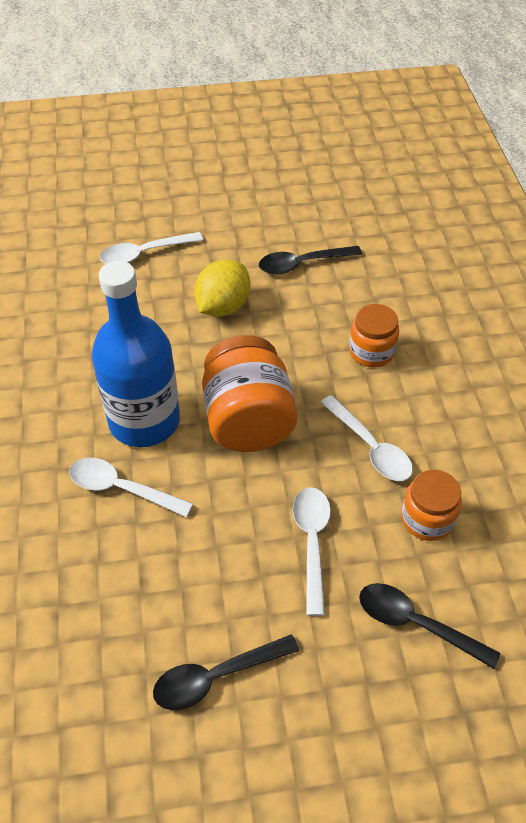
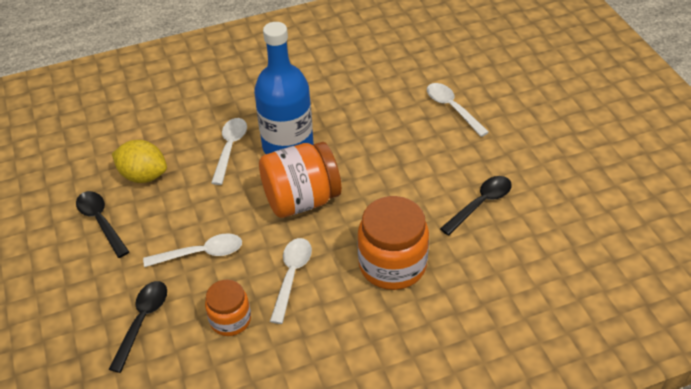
camera: 80 degrees right, 5 degrees down
(223, 306) = (411, 164): yellow lemon -> yellow lemon (143, 176)
(302, 264) = (480, 204): black spoon -> black spoon turned 75 degrees clockwise
(370, 447) = (291, 276): white spoon -> white spoon turned 150 degrees clockwise
(371, 351) = (392, 265): orange jar -> orange jar, size x1.70

